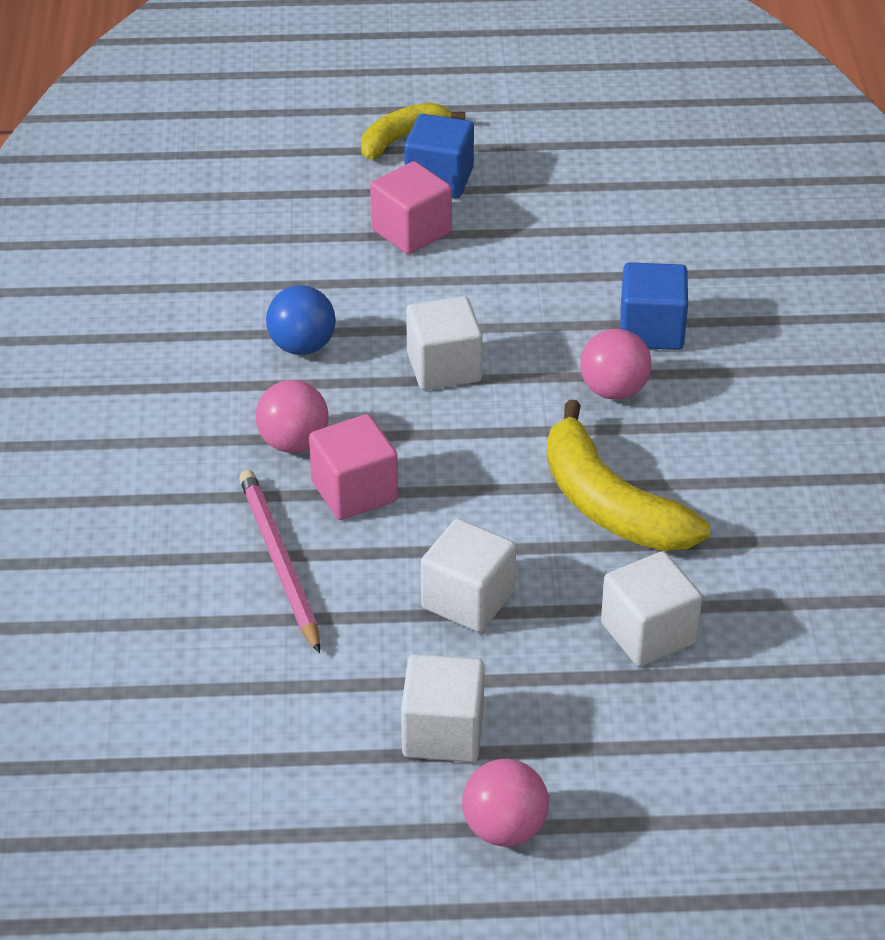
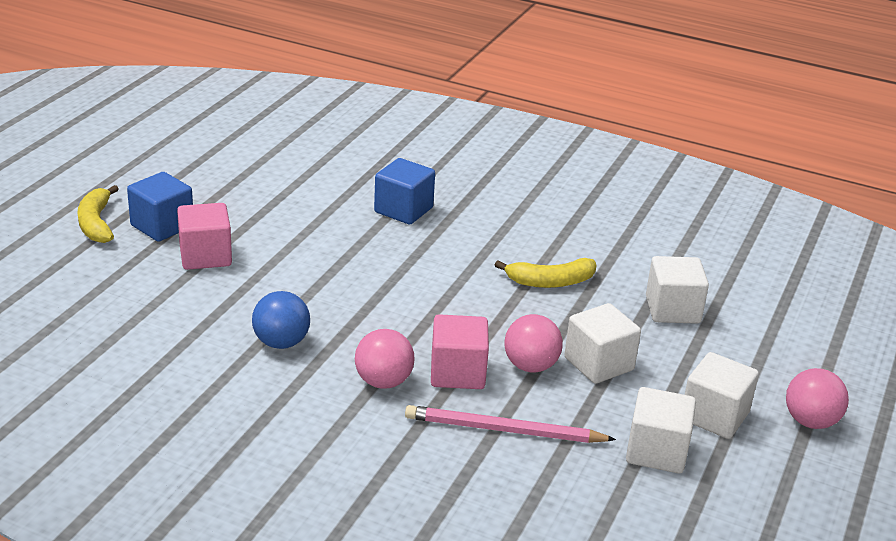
camera: 65 degrees left, 10 degrees down
(444, 367) = (364, 294): white cube -> white cube (656, 451)
(609, 504) = (550, 282): yellow banana -> yellow banana, size x0.63
(613, 390) = (447, 242): pink ball -> pink ball (530, 366)

